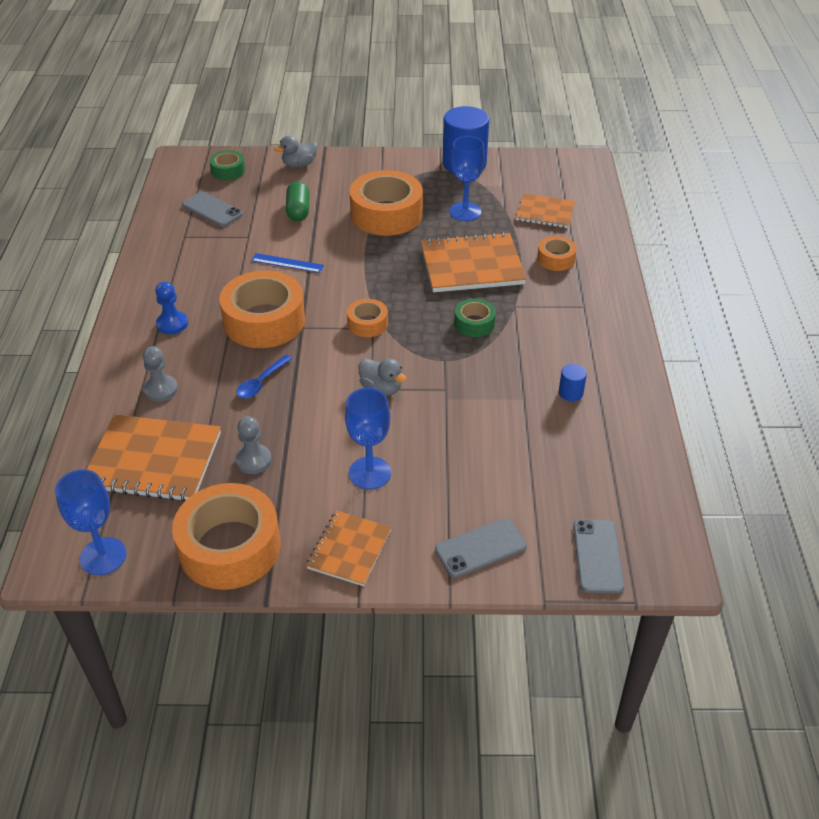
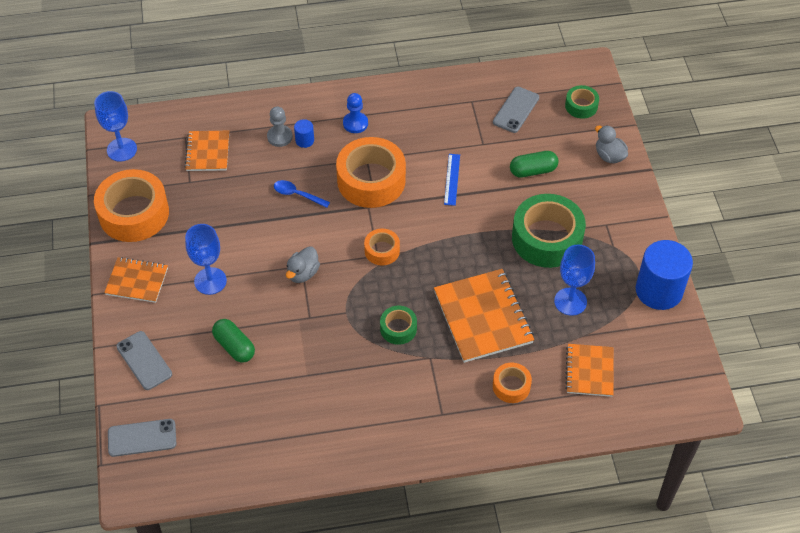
camera: 80 degrees right, 10 degrees up
(153, 461) = (207, 152): orange notebook -> orange notebook, size x0.60
(253, 460) = (215, 208): grey pawn -> none
(386, 214) = (547, 238): orange tape -> green tape
(474, 457) = (234, 346): none -> green capsule
(570, 393) = (320, 410): blue cylinder -> blue cylinder (304, 140)

